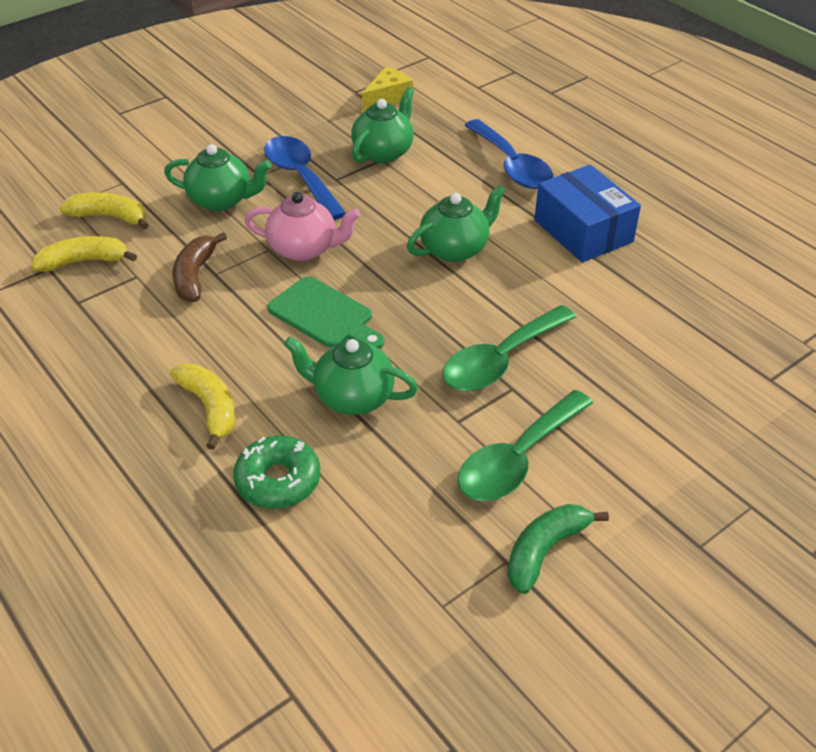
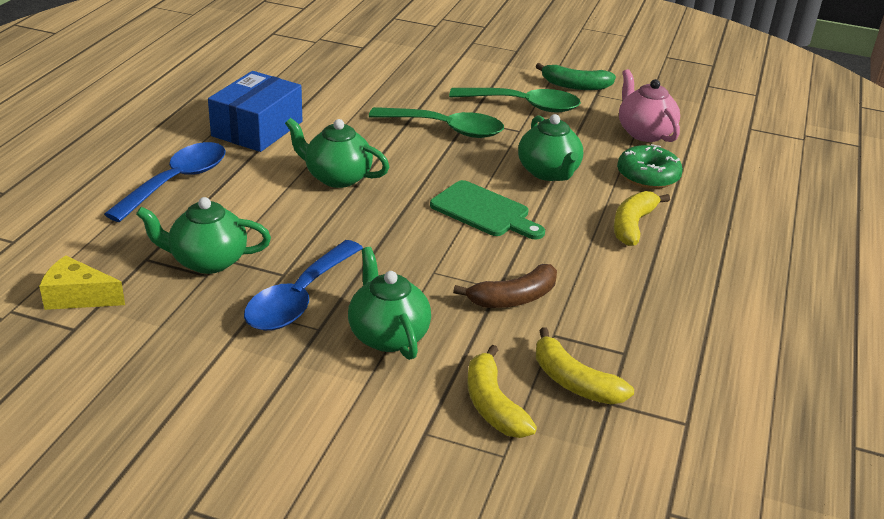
camera: 125 degrees left, 10 degrees down
(304, 249) = (413, 252): pink teapot -> pink teapot (644, 133)
(324, 315) = (484, 211): green cutting board -> green cutting board turned 120 degrees clockwise

